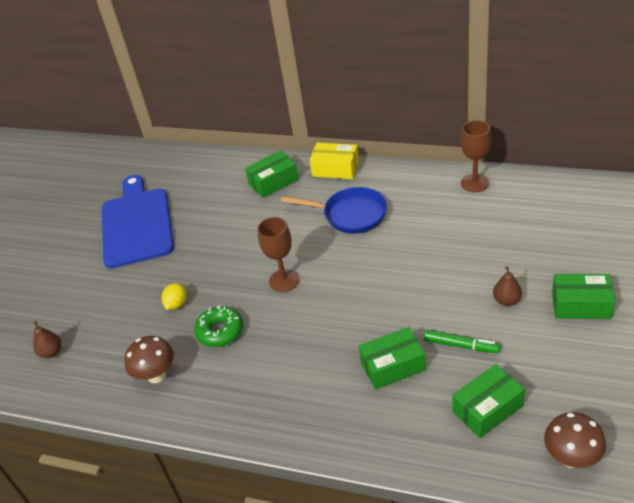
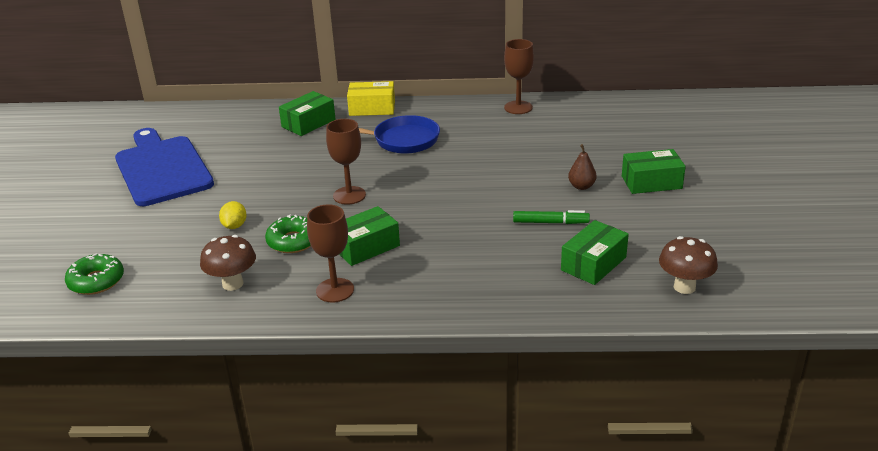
camera: 20 degrees left, 10 degrees down
(51, 352) = (96, 281): brown pear -> green donut
(239, 399) = (335, 290): none -> brown goblet
(393, 366) = (489, 245): green box -> green box (366, 247)

